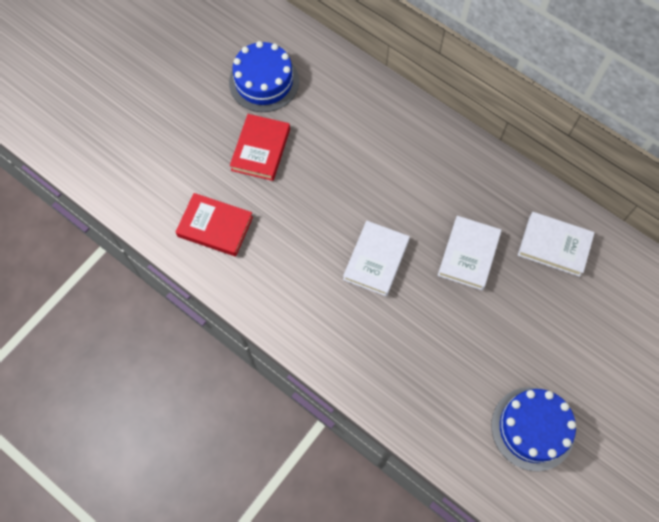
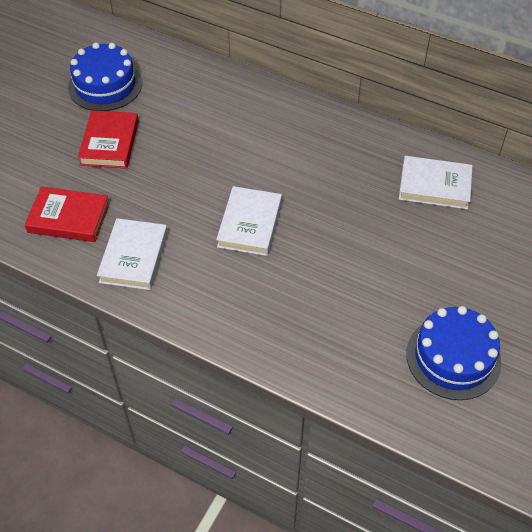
camera: 10 degrees left, 15 degrees down
(468, 254) = (347, 206): white book -> white book (134, 257)

